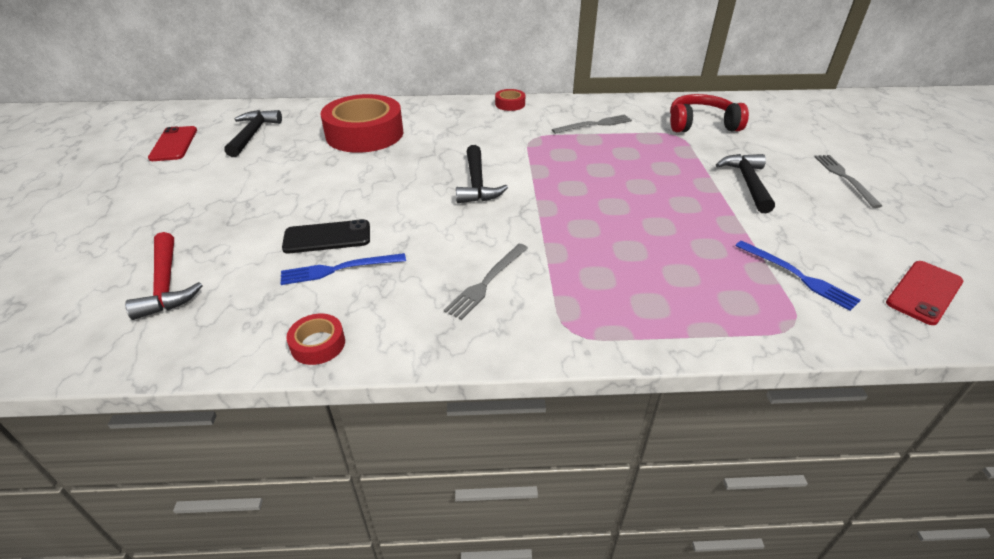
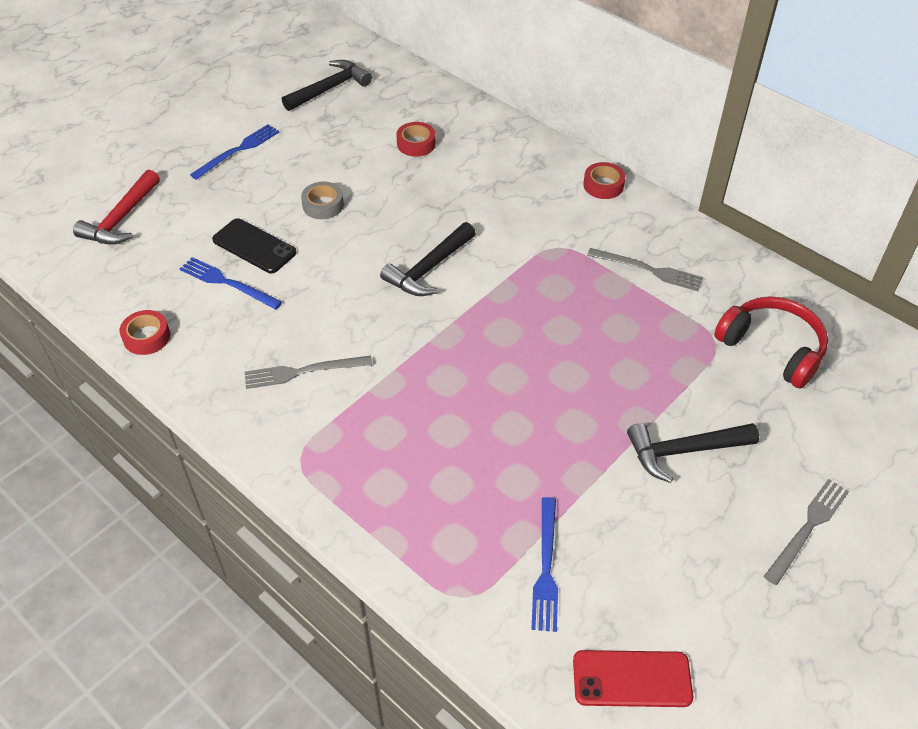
camera: 45 degrees right, 10 degrees up
(174, 144) = (263, 66): red phone -> none
(224, 194) = (238, 150): none -> blue fork
(347, 190) = (323, 205): none -> grey tape
(364, 134) = (416, 144): red tape -> red tape, size x0.43
(747, 183) = (683, 451): black hammer -> black hammer turned 150 degrees counterclockwise

